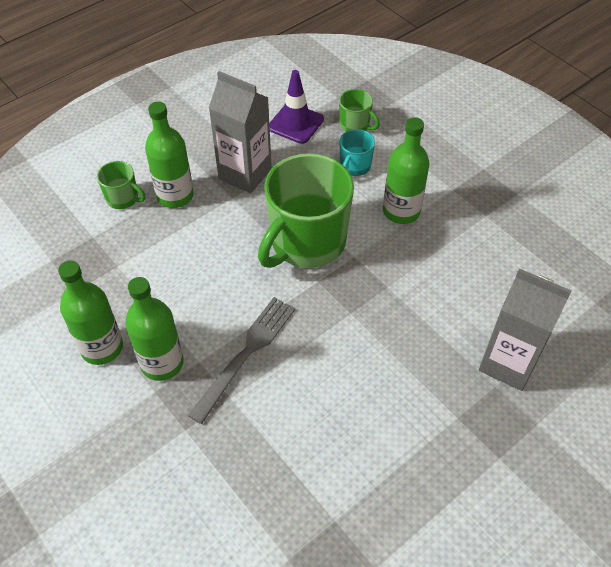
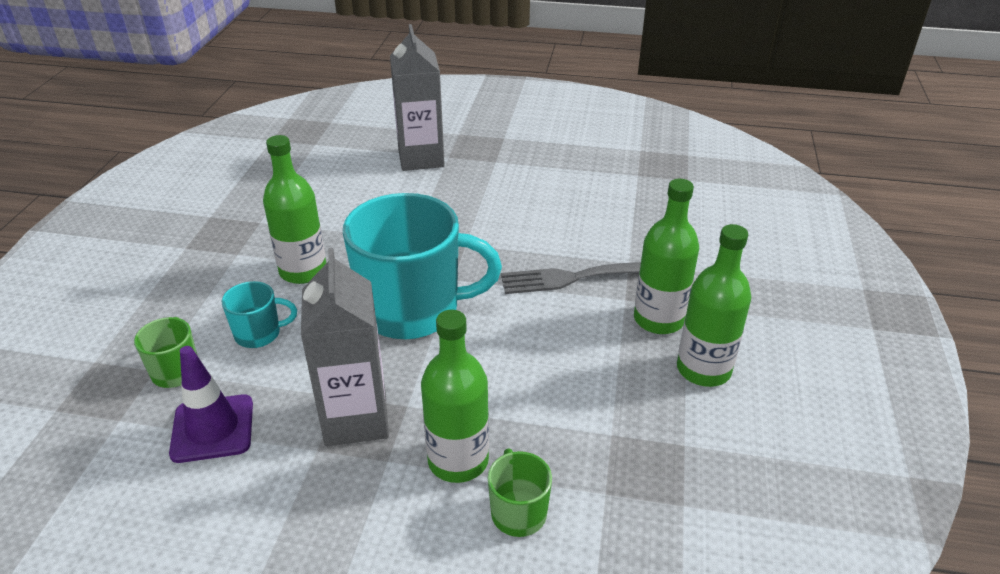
camera: 130 degrees left, 15 degrees down
(306, 242) = (413, 310): green mug -> turquoise mug

